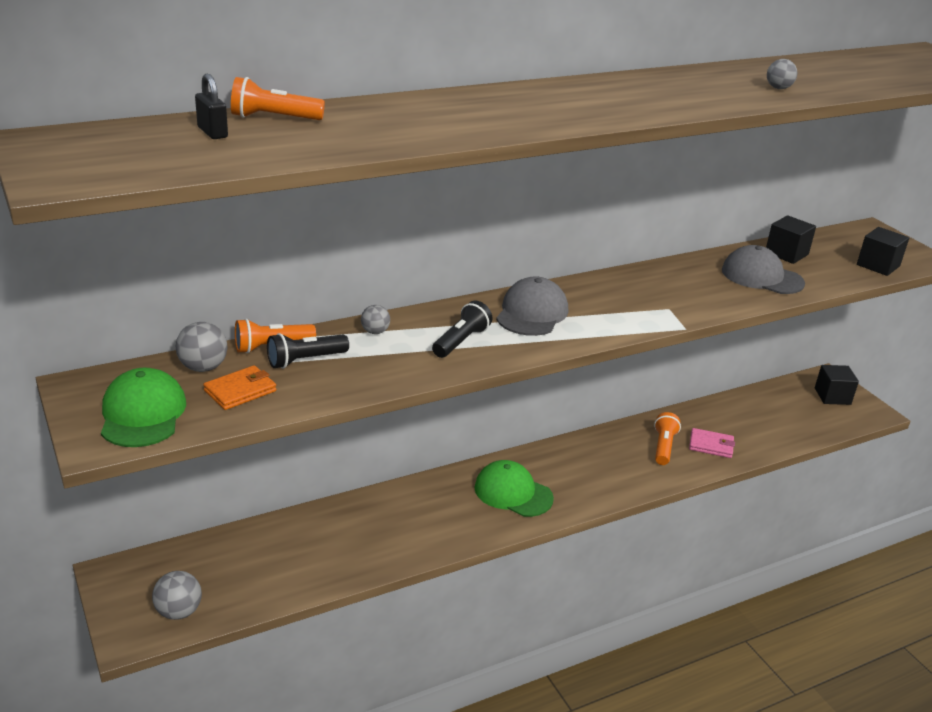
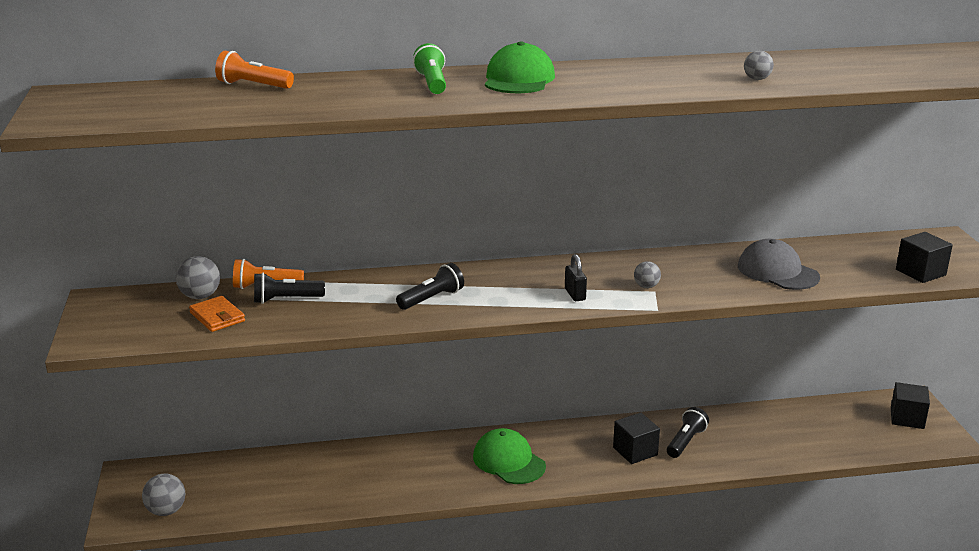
camera: 20 degrees right, 5 degrees down
(142, 414) = (131, 325): green cap -> green cap (518, 79)
(212, 132) = (193, 94): black padlock -> black padlock (575, 294)
(240, 391) = (217, 317): orange wallet -> orange wallet turned 75 degrees clockwise
(375, 332) = (361, 283): grey ball -> grey ball (646, 286)
(471, 106) = (432, 83): none -> green flashlight
(532, 313) = (515, 282): grey cap -> none
(663, 447) = (685, 441): orange flashlight -> black flashlight
(711, 445) = (738, 447): pink wallet -> none
(786, 253) = (823, 253): black cube -> black cube (635, 451)

